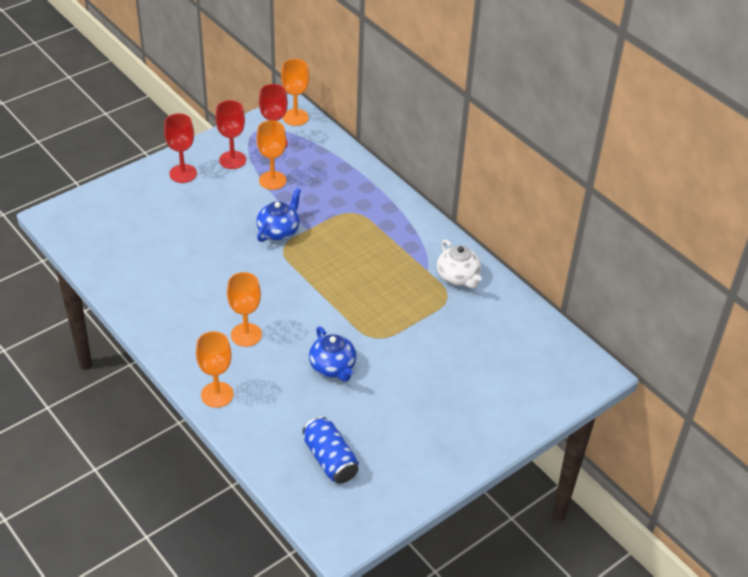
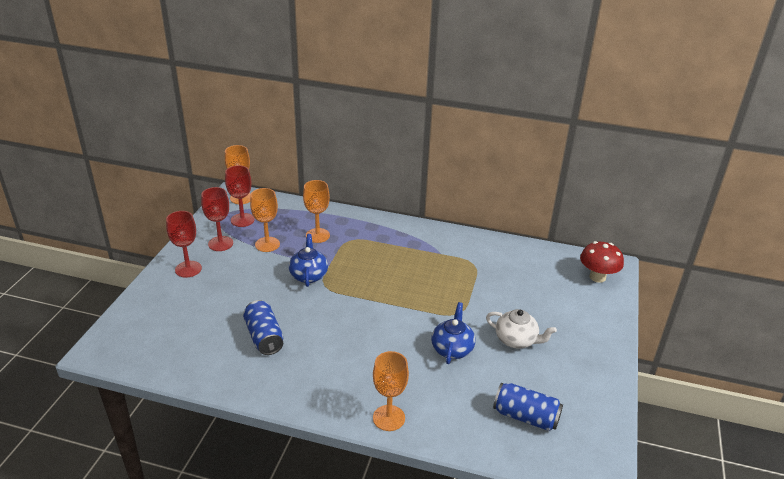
camera: 35 degrees left, 10 degrees down
(186, 271) = (264, 337): none -> blue can
(246, 335) = (362, 360): orange goblet -> orange goblet (317, 235)
(333, 367) = (452, 349): blue teapot -> blue teapot turned 105 degrees counterclockwise
(458, 277) = (466, 248): white teapot -> white teapot (516, 340)
(562, 376) = (597, 277): none -> red mushroom

